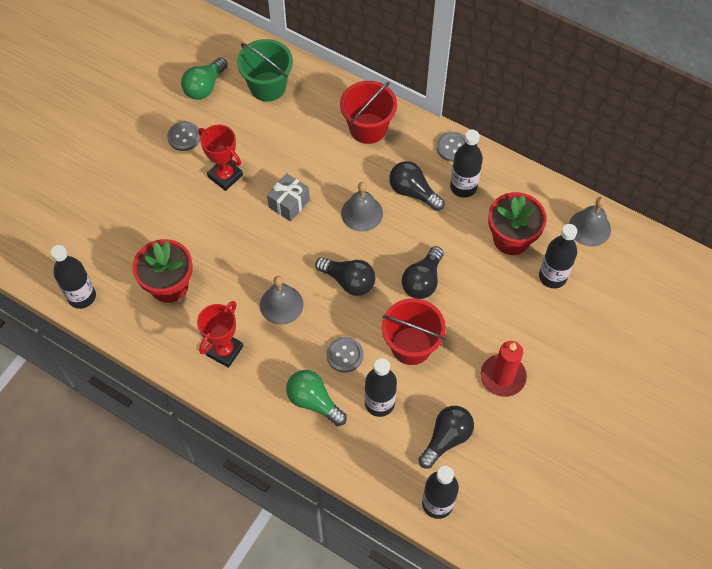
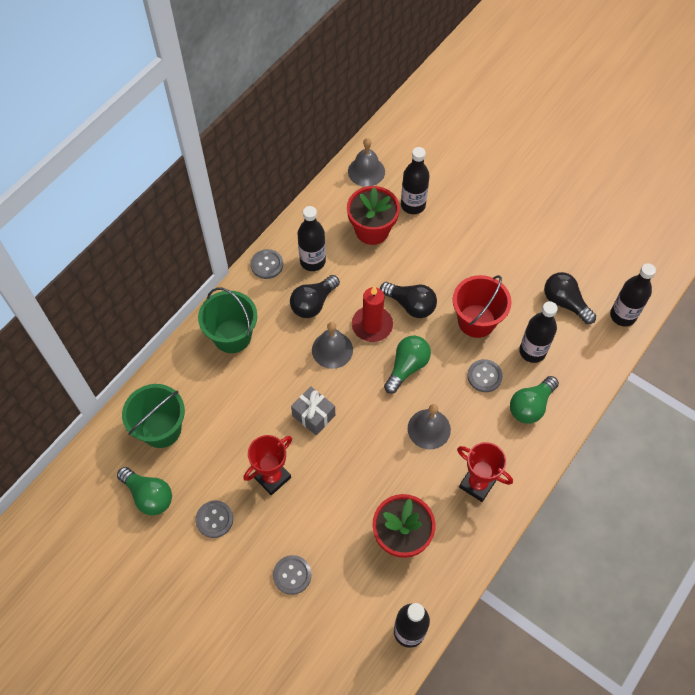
camera: 85 degrees left, 0 degrees up
(134, 201) = (292, 575): none -> grey button
(348, 281) = (407, 367): black light bulb -> green light bulb
(368, 128) = (232, 336): red bucket -> green bucket
(503, 376) = (507, 254): red candle -> red candle (372, 325)

